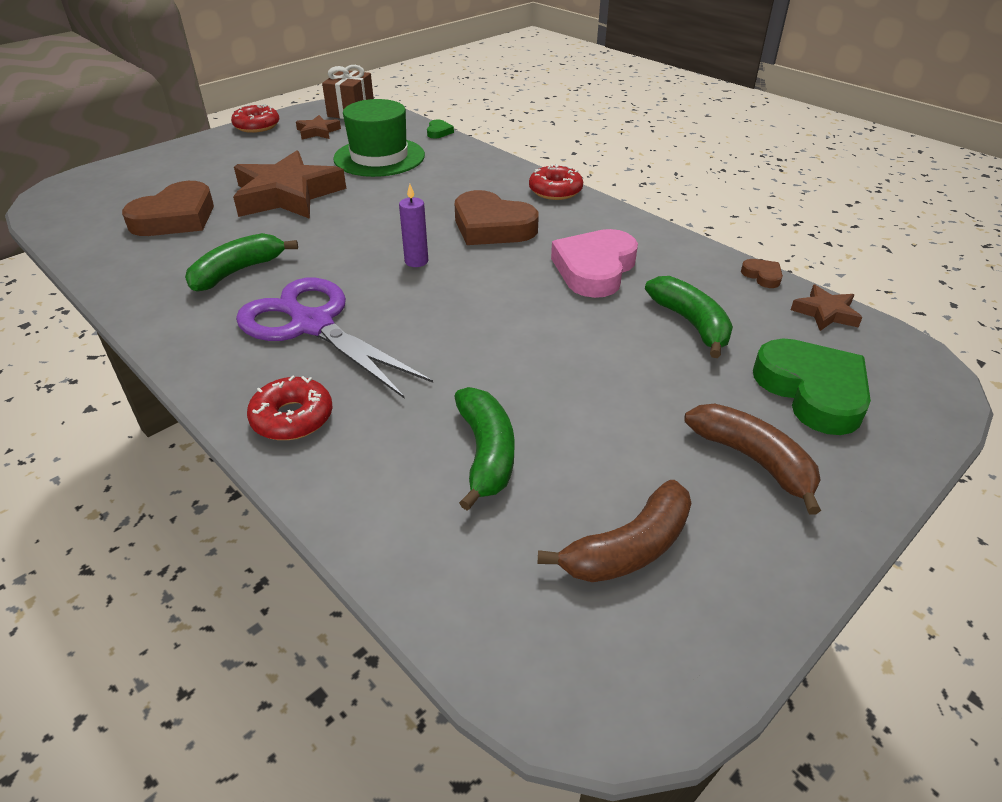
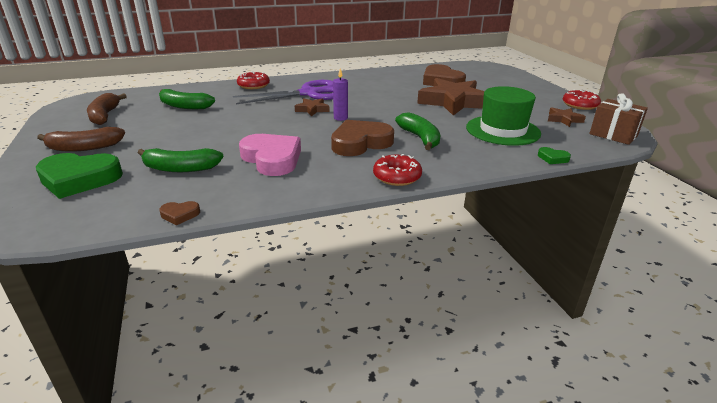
camera: 115 degrees right, 10 degrees down
(238, 271) = (372, 87): green banana -> green banana (420, 138)
(825, 313) = (109, 219): brown star -> brown star (312, 109)

